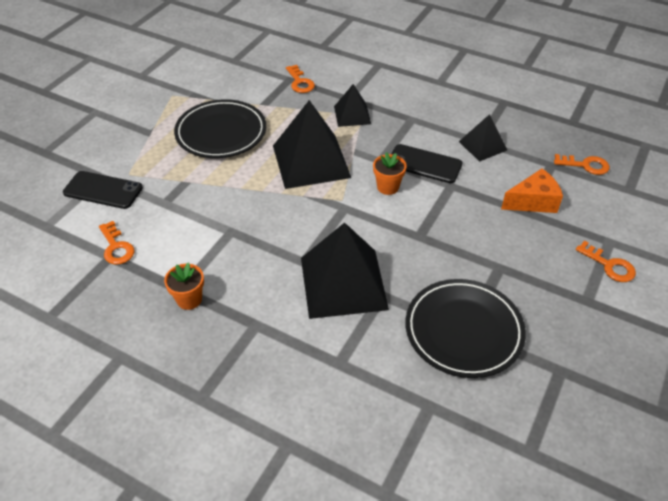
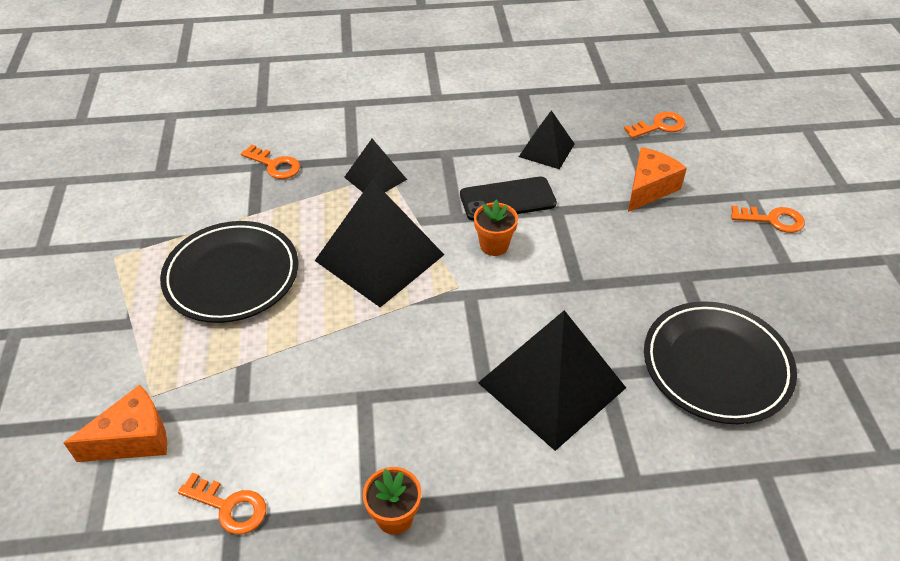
camera: 35 degrees left, 0 degrees up
(103, 190) = (134, 438): black phone -> orange cheese

